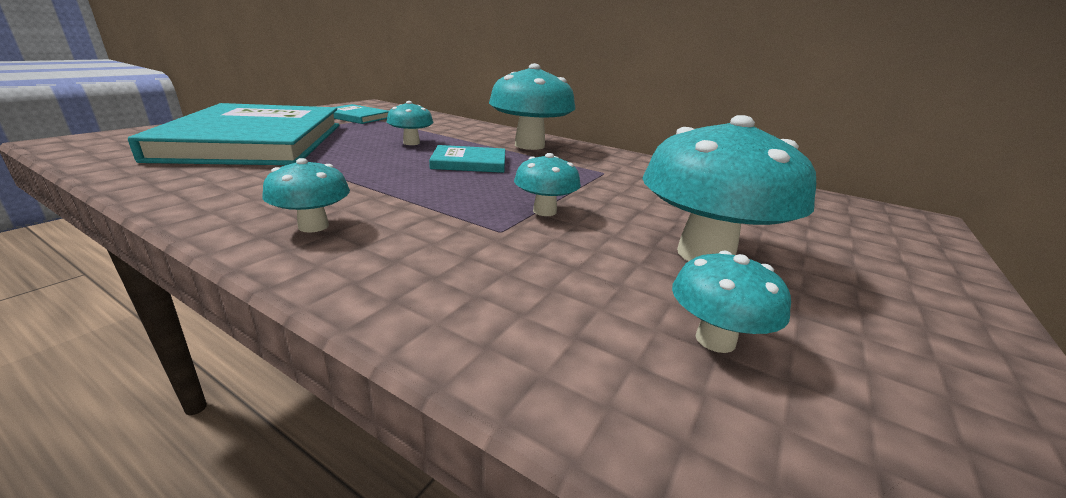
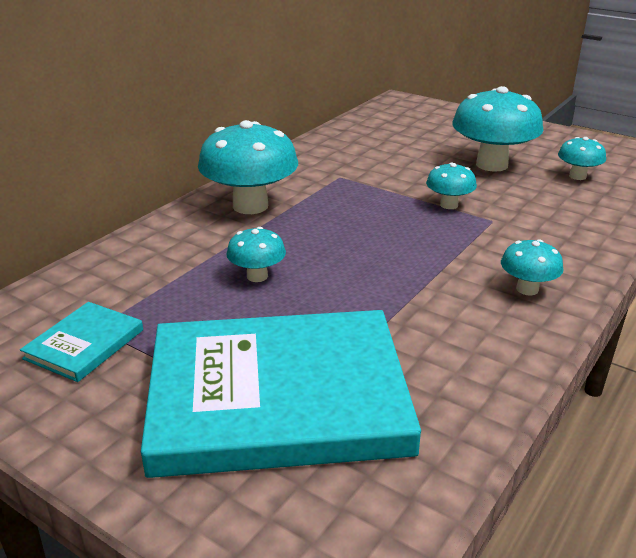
camera: 85 degrees left, 5 degrees up
(469, 162) = (332, 237): turquoise book -> none

